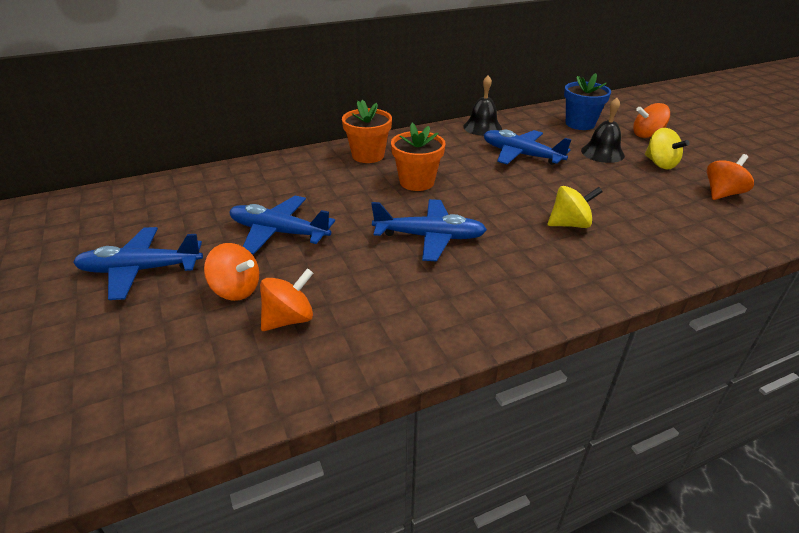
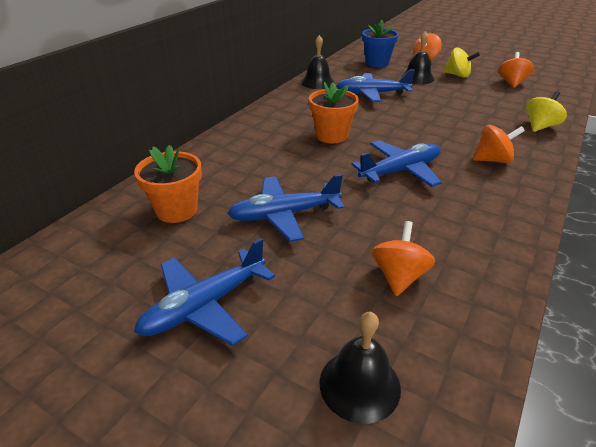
camera: 35 degrees left, 0 degrees up
(150, 372) = (359, 384): none -> black bell
(236, 290) = (322, 276): orange spinning top -> orange spinning top (492, 160)
(368, 155) = (263, 128): orange flower pot -> orange flower pot (176, 210)
(569, 224) = (467, 129): yellow spinning top -> yellow spinning top (540, 126)

